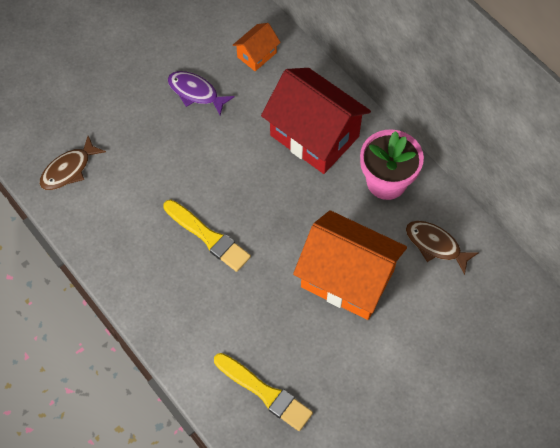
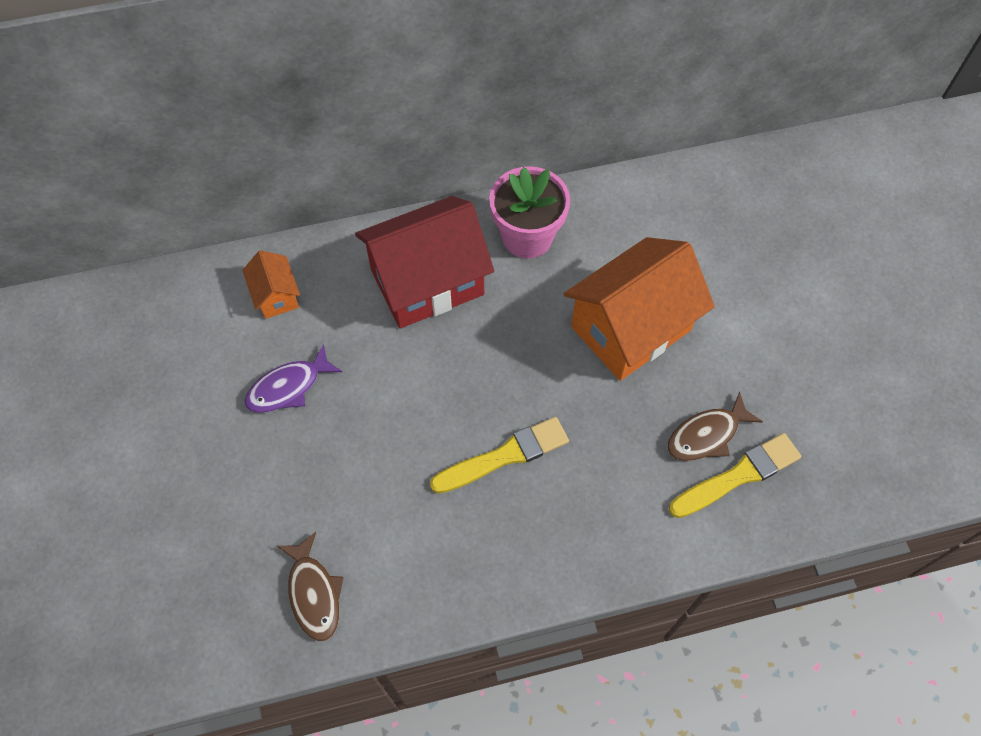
camera: 65 degrees left, 0 degrees up
(435, 245) = (629, 225): brown fish -> brown fish (707, 435)

